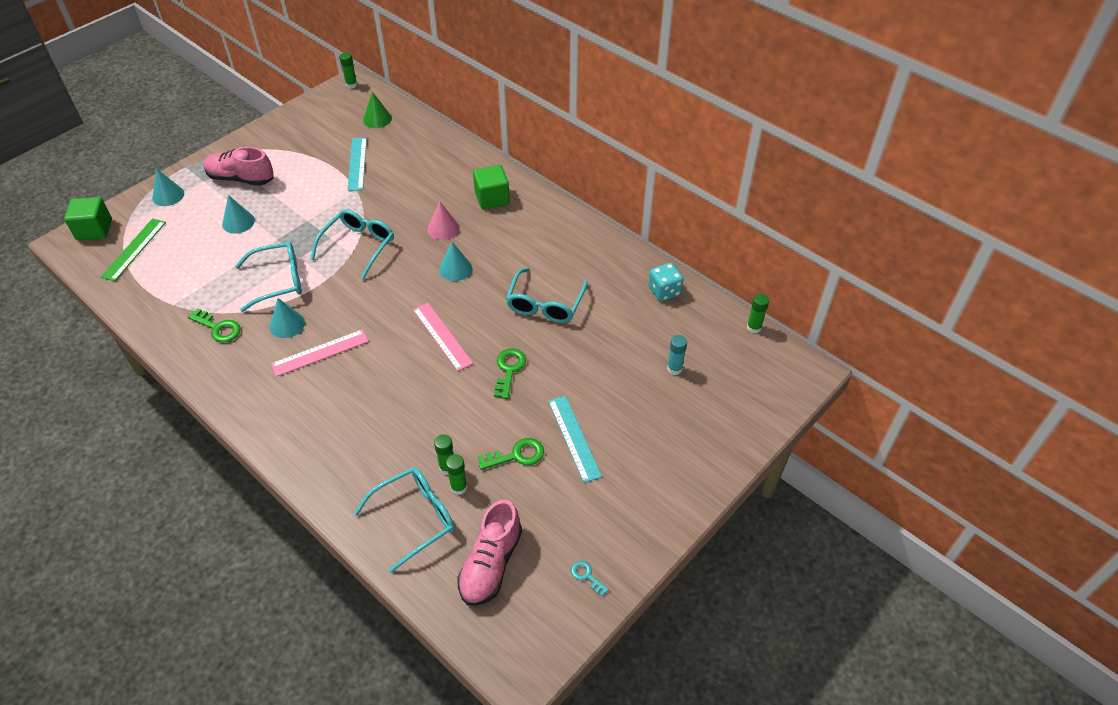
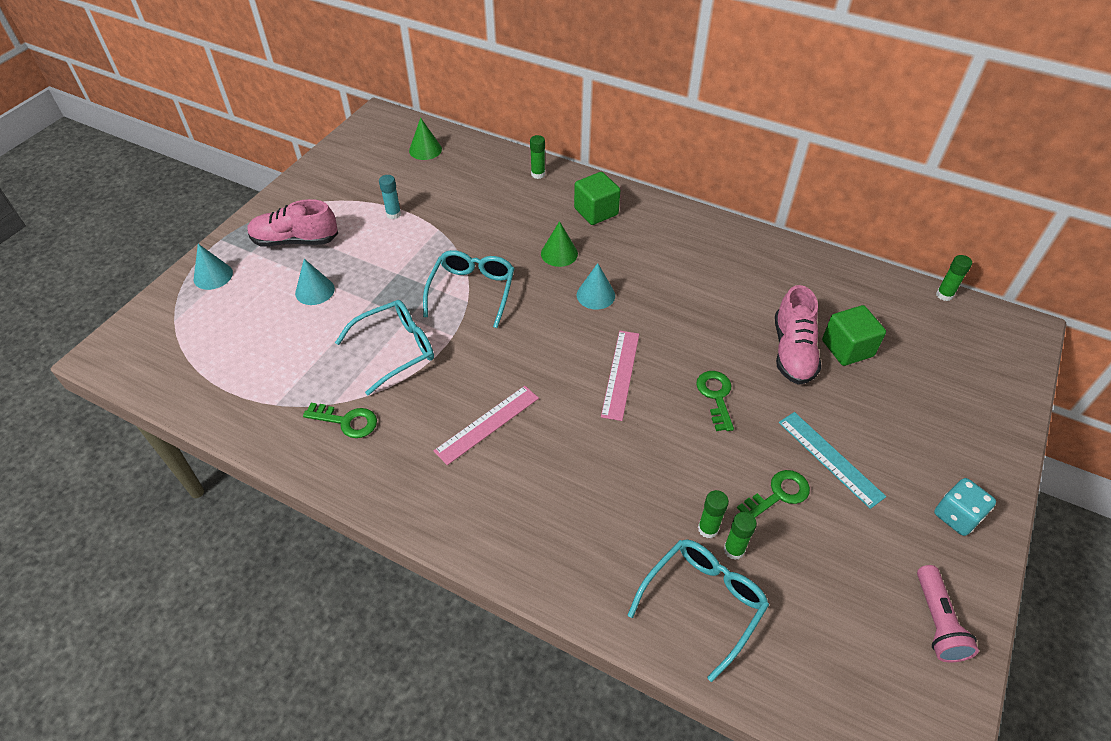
camera: 15 degrees left, 0 degrees up
(94, 230) = (134, 333): green cube -> green cube (847, 348)
(134, 249) = (196, 347): green ruler -> none
(287, 324) = (430, 399): turquoise cone -> none
(351, 85) = (378, 119): green glue stick -> green glue stick (538, 174)
(357, 163) = (426, 201): turquoise ruler -> none
(442, 336) = (620, 374): pink ruler -> pink ruler turned 60 degrees clockwise
(443, 228) = (559, 253): pink cone -> green cone
(491, 564) = (822, 637): pink shoe -> pink shoe (793, 351)
(545, 304) = (715, 314): turquoise glasses -> none
(586, 576) = (937, 622): turquoise key -> pink flashlight
(664, 291) = (832, 275): turquoise dice -> turquoise dice (956, 516)
(674, 369) = (891, 356): turquoise glue stick -> turquoise glue stick (393, 214)

